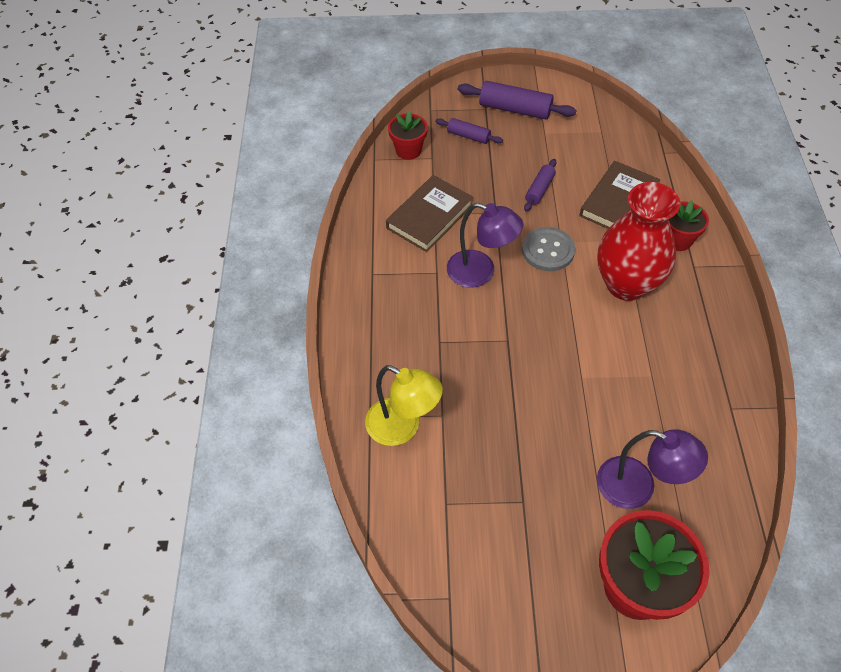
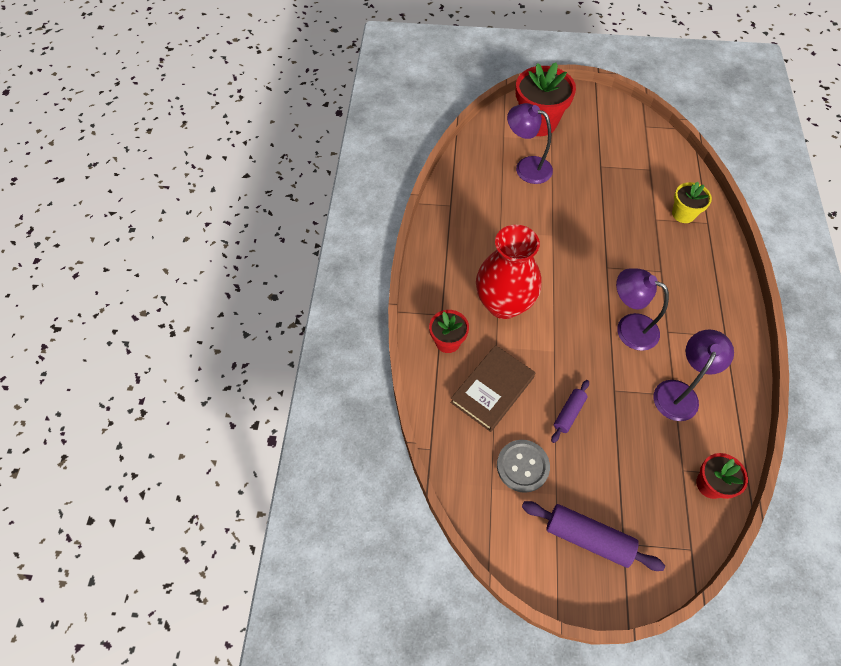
camera: 175 degrees left, 5 degrees up
(402, 427) = (683, 214): yellow lamp -> yellow flower pot
(429, 216) = (679, 392): brown book -> purple lamp
(468, 136) = (643, 499): purple rolling pin -> none
(548, 250) = (567, 343): grey button -> grey button (522, 466)

